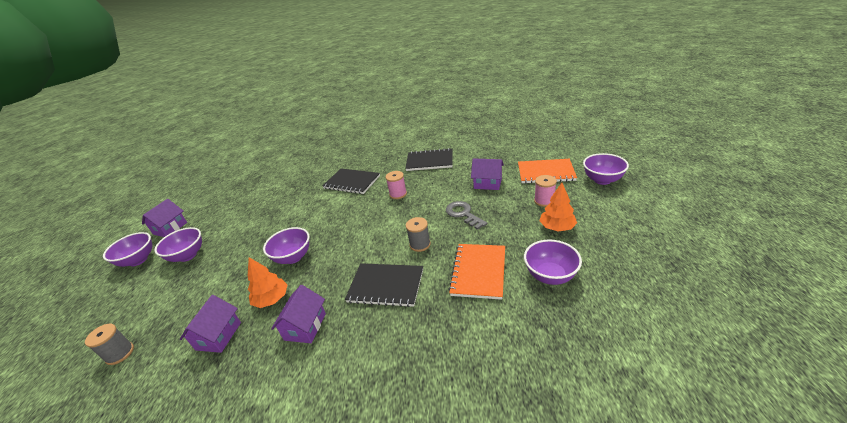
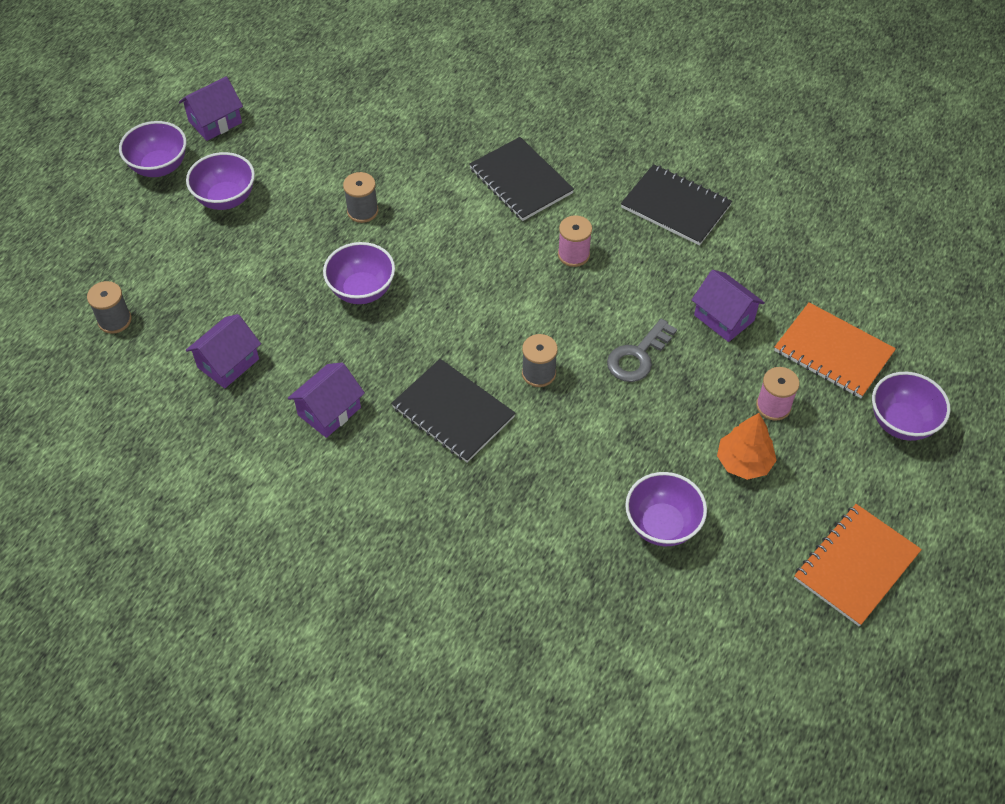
camera: 25 degrees right, 20 degrees up
(272, 299) = (307, 346): orange tree -> none
(275, 226) = (362, 211): none -> grey spool
(463, 214) = (638, 356): grey key -> grey key turned 135 degrees counterclockwise
(478, 271) = (580, 463): orange notebook -> orange notebook (856, 566)

